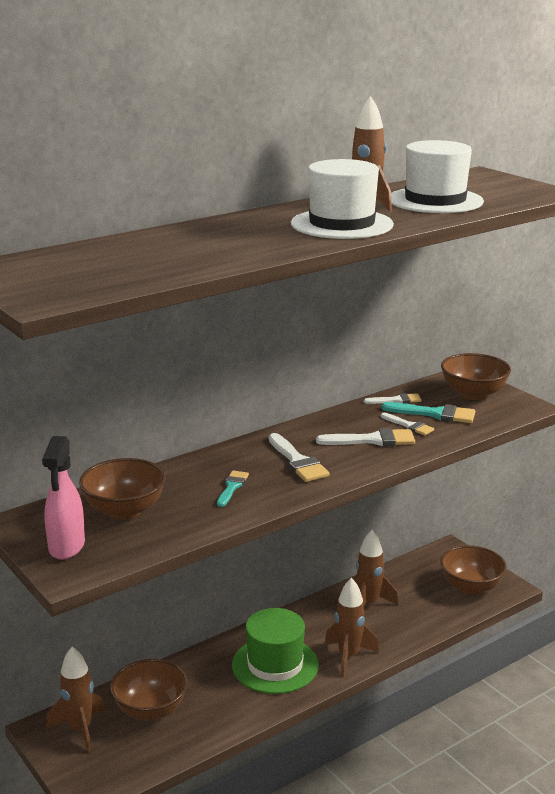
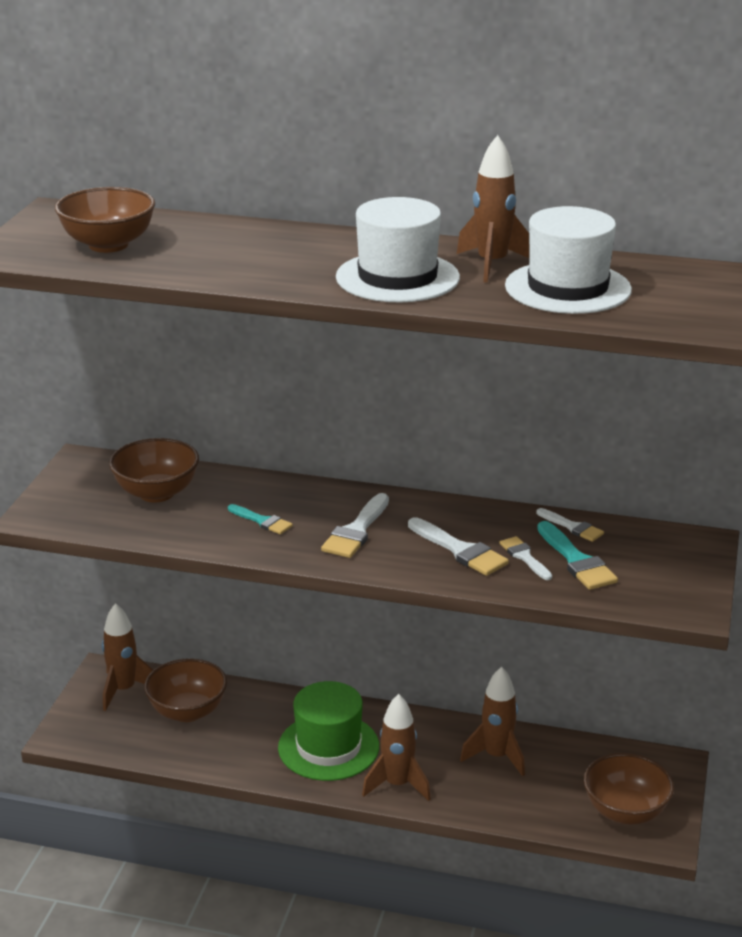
camera: 50 degrees right, 5 degrees up
(66, 547) = (71, 497): pink spray bottle -> none
(232, 487) = (262, 521): turquoise brush -> turquoise brush turned 60 degrees clockwise
(409, 426) = (524, 557): white brush -> white brush turned 150 degrees clockwise
(473, 394) = (666, 564): brown bowl -> brown bowl (108, 245)

